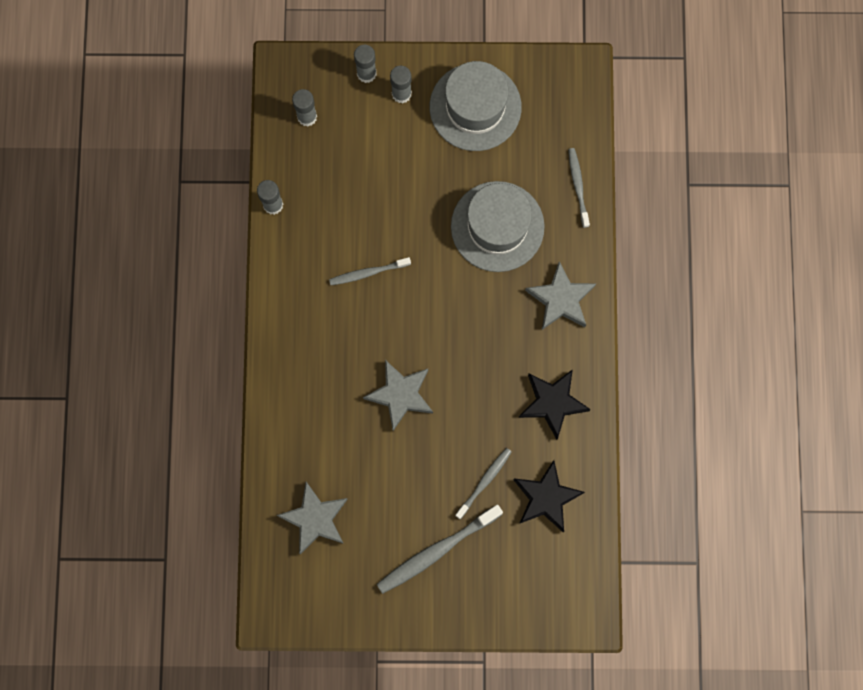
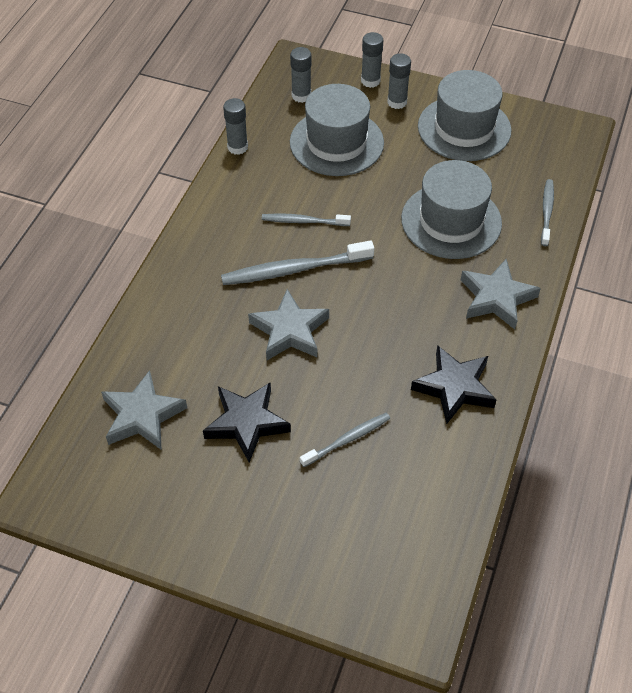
camera: 20 degrees right, 25 degrees down
(363, 166) = (336, 142): none -> grey hat
(436, 551) = (262, 492): grey toothbrush -> grey toothbrush (294, 270)
(546, 498) = (413, 478): black star -> black star (246, 423)

